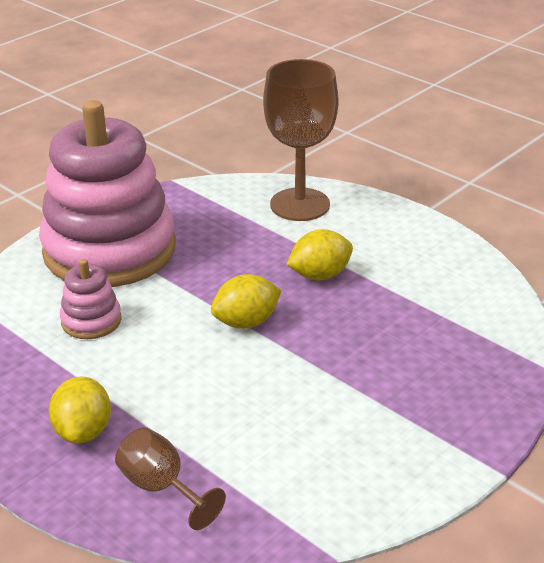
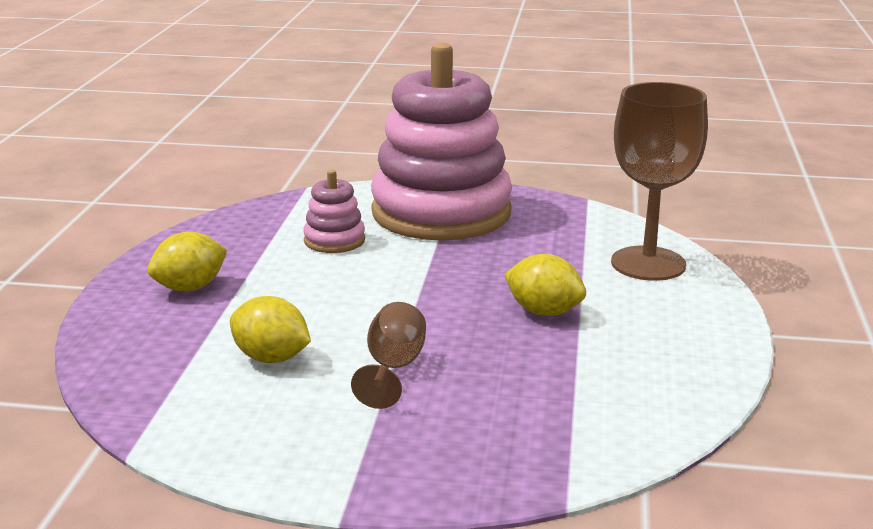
camera: 55 degrees right, 10 degrees down
(161, 488) = (150, 343): brown goblet -> brown goblet (393, 369)
(246, 322) = (418, 302): yellow lemon -> yellow lemon (271, 358)

